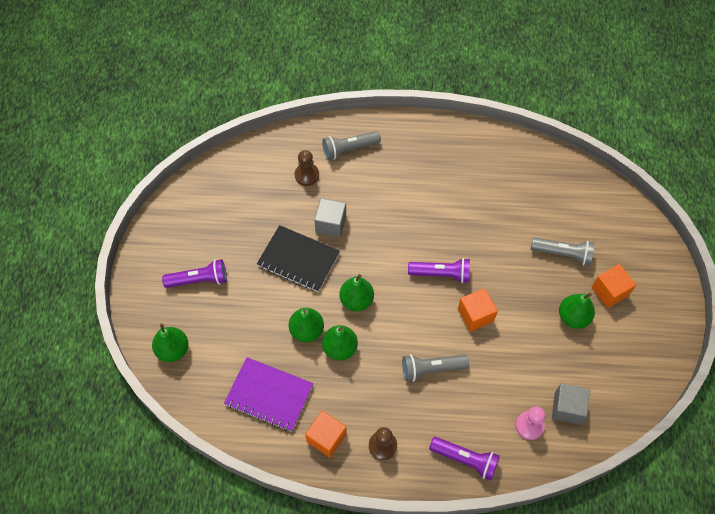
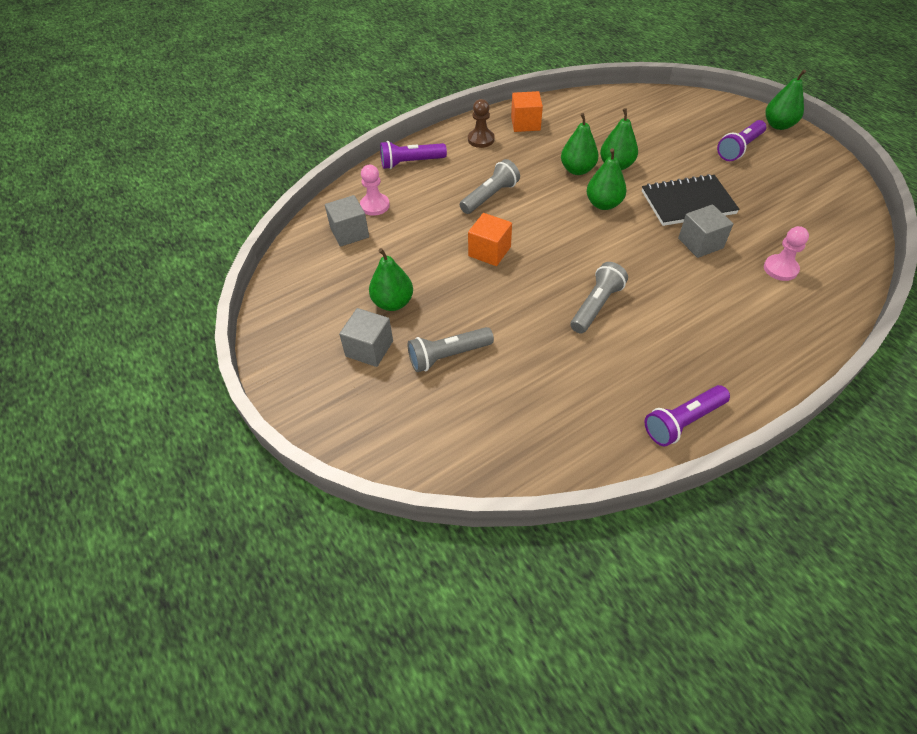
camera: 145 degrees right, 10 degrees down
(173, 350) = (691, 107): green pear -> green pear (778, 125)
(269, 395) = (593, 122): purple notebook -> none
(307, 175) = (780, 269): brown pawn -> pink pawn
(349, 149) = (780, 320): grey flashlight -> grey flashlight (596, 306)
(441, 274) = (554, 264): purple flashlight -> purple flashlight (683, 421)
(609, 291) = (369, 348): orange cube -> grey cube

